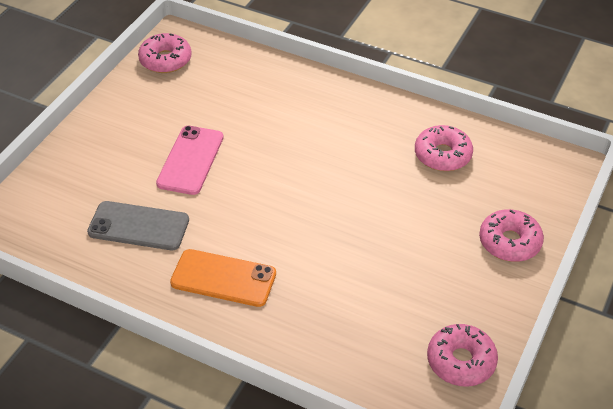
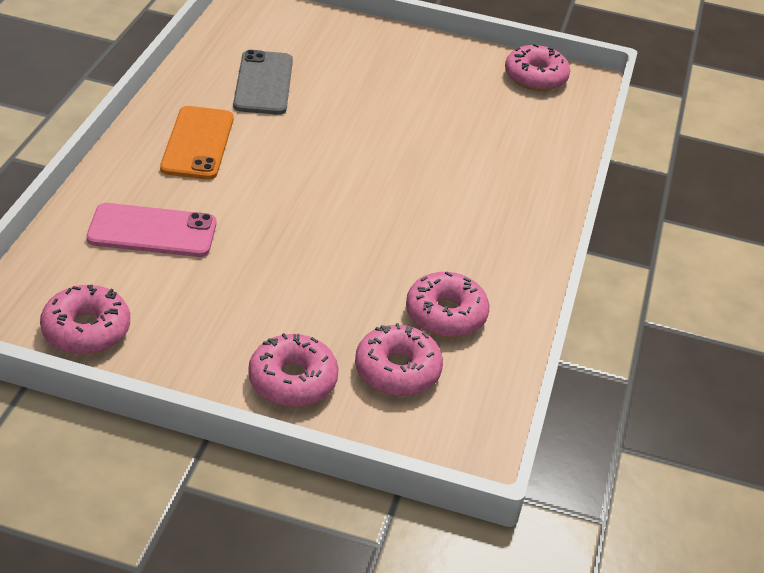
camera: 75 degrees right, 5 degrees down
(191, 160) = (372, 108): pink phone -> pink phone (152, 231)
(497, 187) = (397, 370): none -> pink donut

